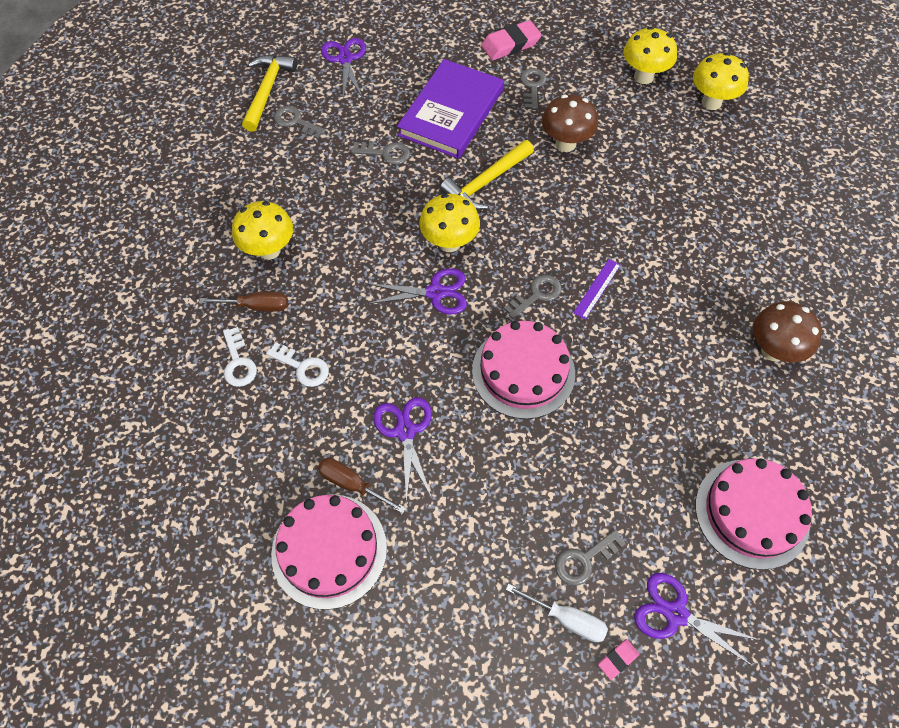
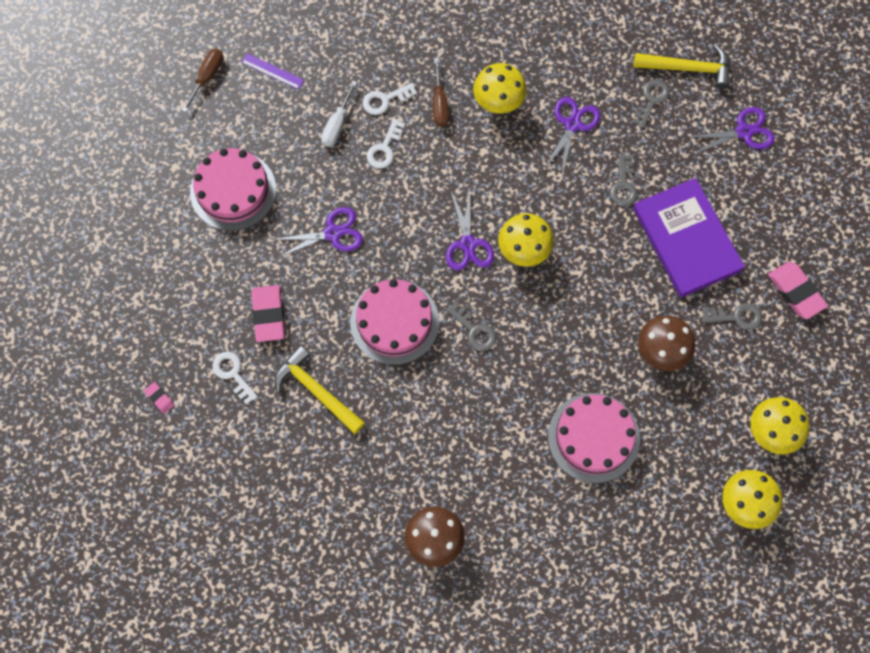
camera: 85 degrees right, 10 degrees up
(352, 484) = (285, 199): brown screwdriver -> brown screwdriver (207, 77)
(451, 112) = (686, 240): purple book -> purple book turned 45 degrees clockwise
(486, 182) = (600, 279): yellow hammer -> yellow hammer (316, 391)
(507, 512) = (269, 315): none -> pink eraser
(566, 619) = (188, 361): white screwdriver -> white screwdriver (337, 124)
(584, 560) = (233, 374): grey key -> white key
(597, 288) = (487, 383): purple ruler -> purple ruler (272, 71)
(675, 614) = (194, 442): purple scissors -> purple scissors (572, 125)
(751, 513) = (277, 507): pink cake -> pink cake (593, 437)

